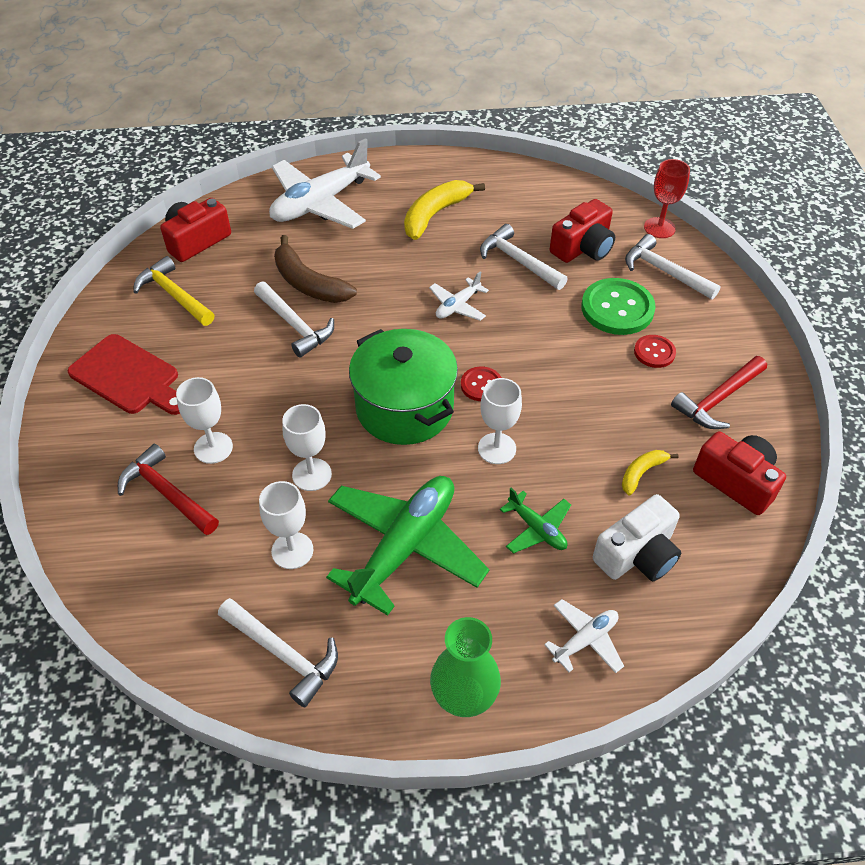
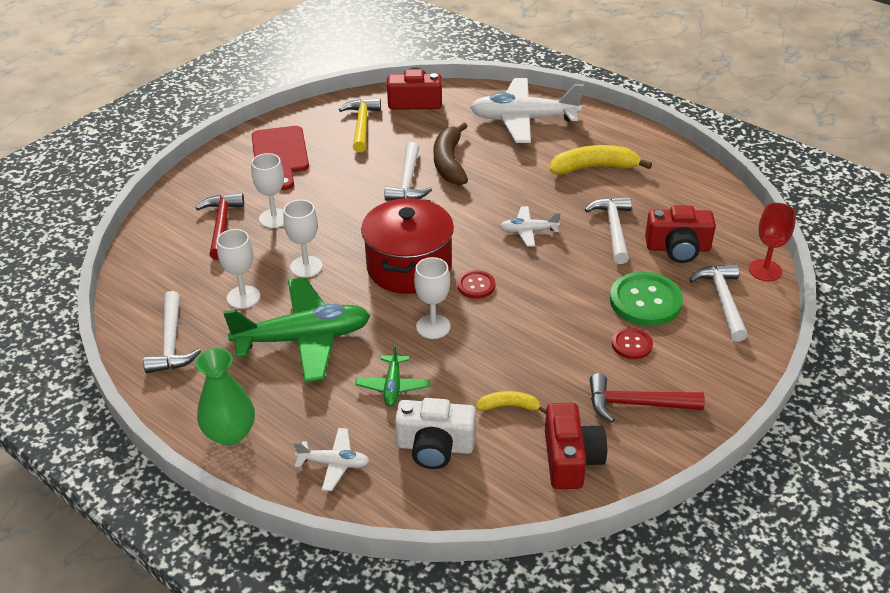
camera: 45 degrees right, 10 degrees down
(404, 408) = (409, 267): green pot -> red pot

